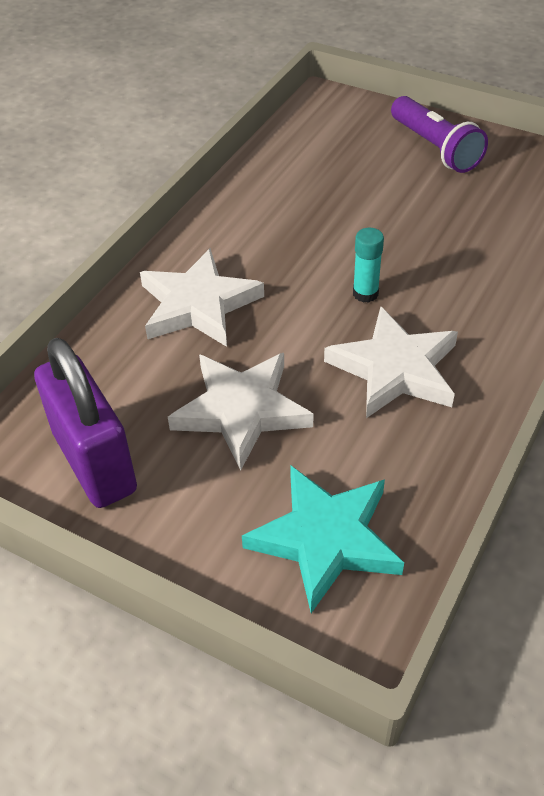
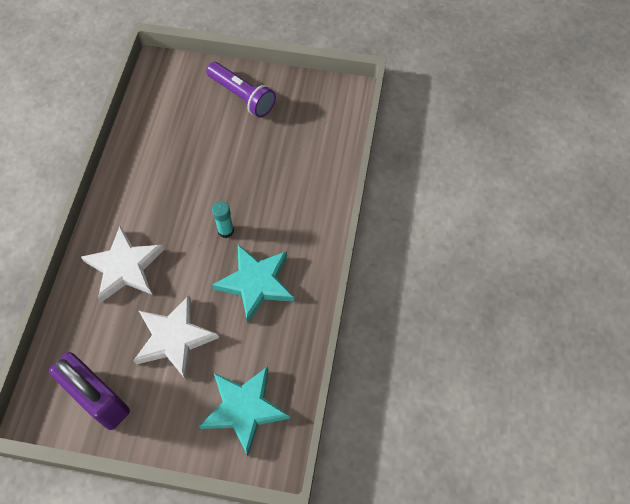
camera: 20 degrees left, 15 degrees up
(395, 369) = (256, 283): white star -> turquoise star

